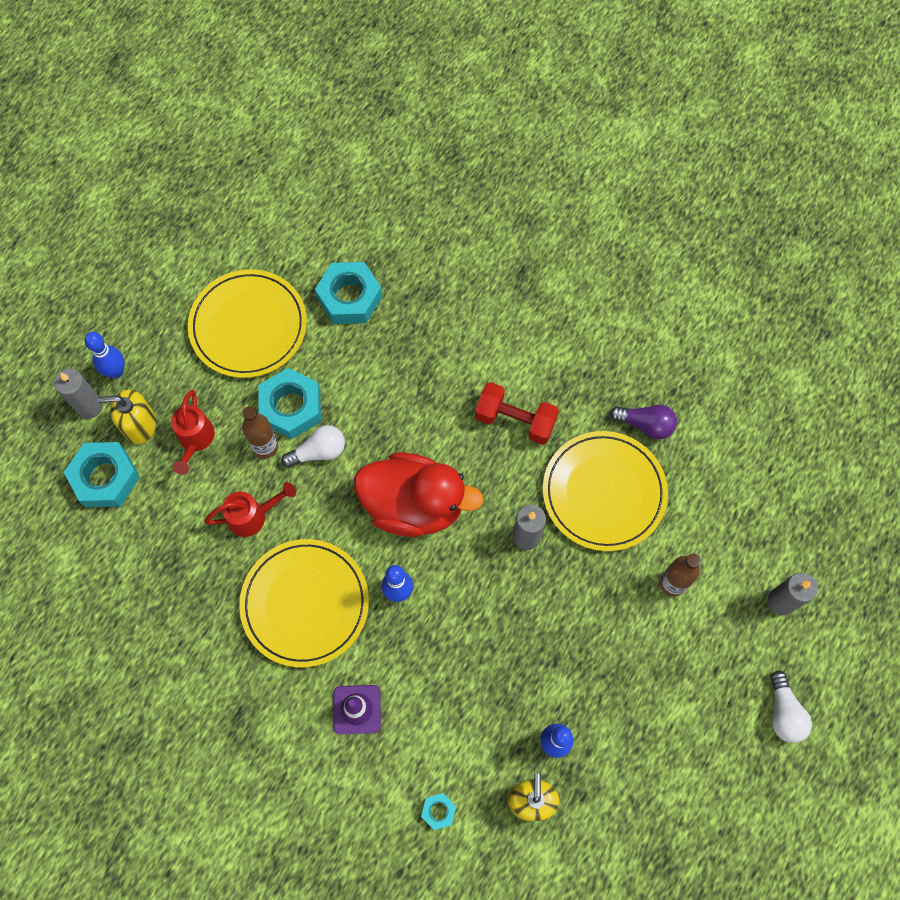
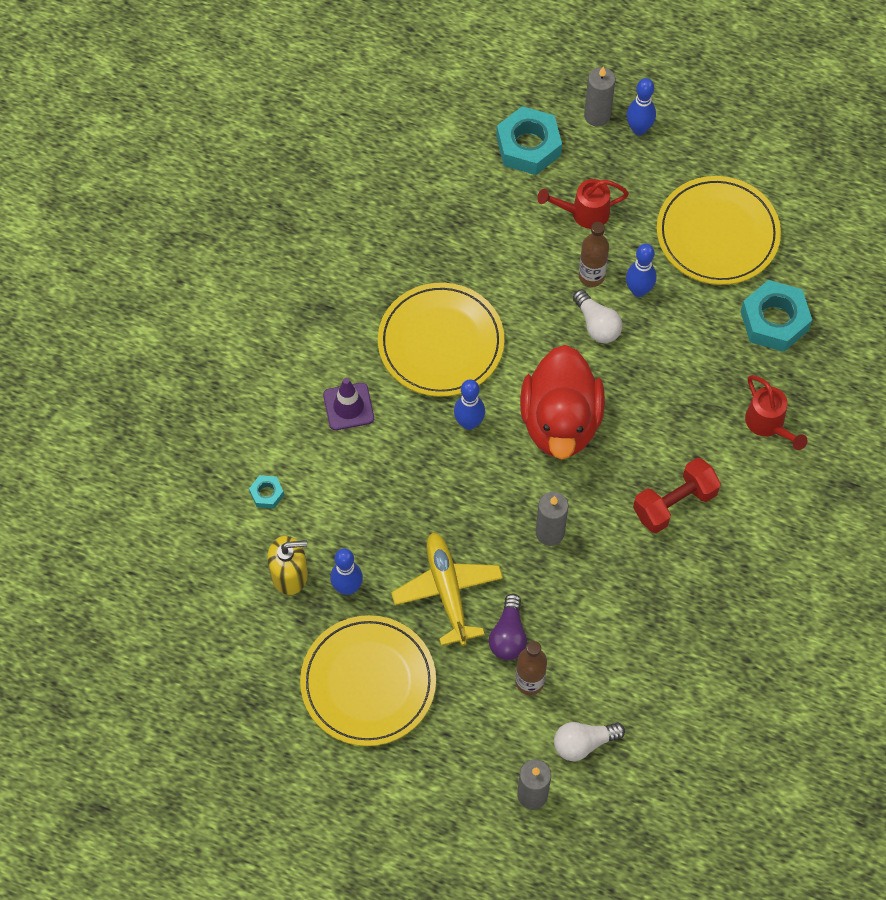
camera: 80 degrees right, 5 degrees down
(139, 425) = (588, 162): yellow soap dispenser -> none
(253, 516) = (518, 280): red watering can -> red watering can (768, 424)
(291, 407) = (638, 290): turquoise nut -> blue bowling pin
(515, 420) = (674, 503): red dumbbell -> red dumbbell turned 45 degrees clockwise
(572, 644) = (447, 591): none -> yellow plane
(604, 492) = (614, 602): yellow plate -> yellow plate (368, 682)
(645, 424) = (700, 635): purple light bulb -> purple light bulb (508, 635)
(783, 712) = (415, 806): white light bulb -> white light bulb (583, 743)

